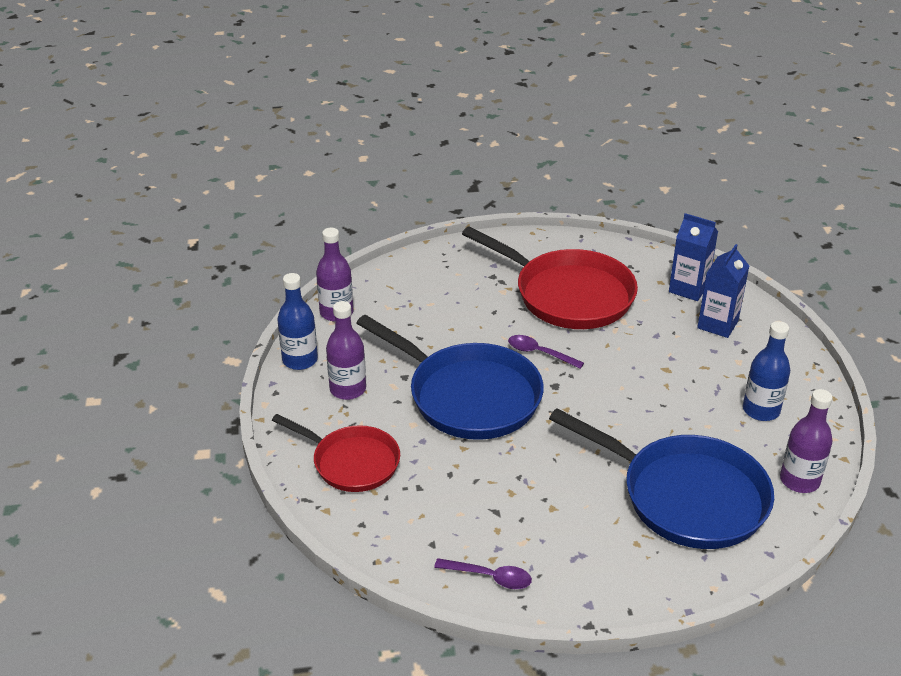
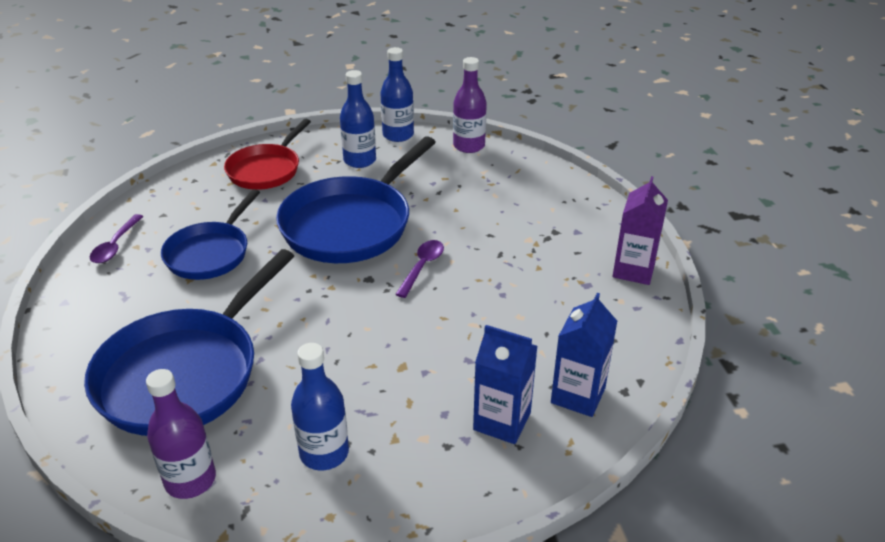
camera: 85 degrees right, 0 degrees up
(348, 389) = (360, 160): purple bottle -> blue bottle
(509, 496) = (210, 253): none -> blue pan
(548, 245) = (633, 270): none -> purple carton
(567, 295) = (534, 286): red pan -> none

